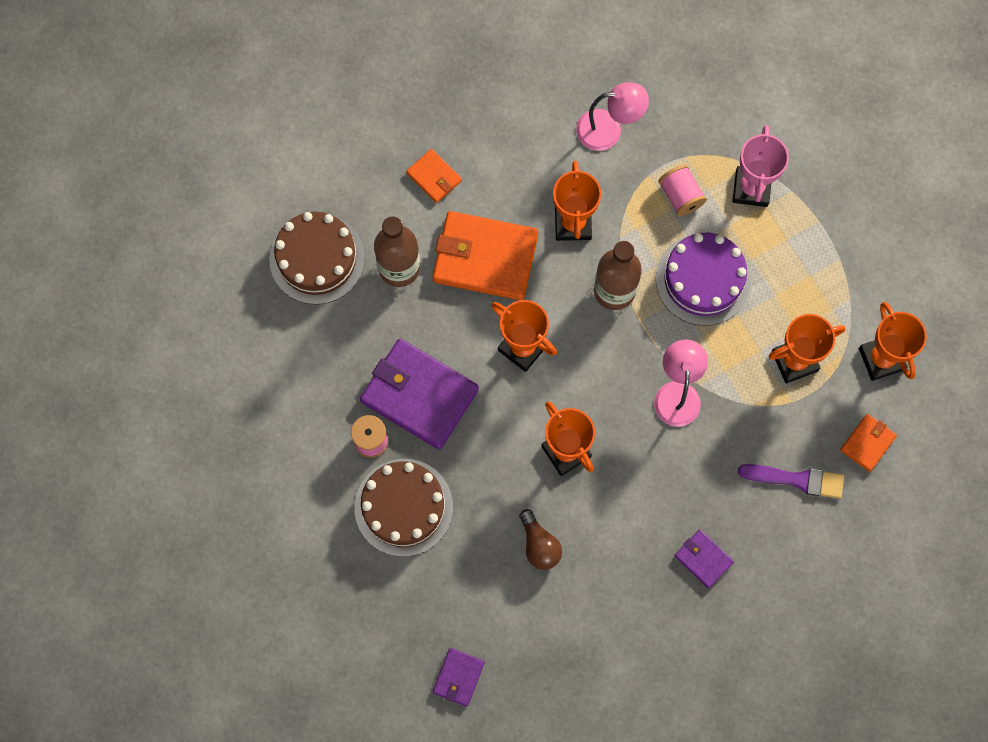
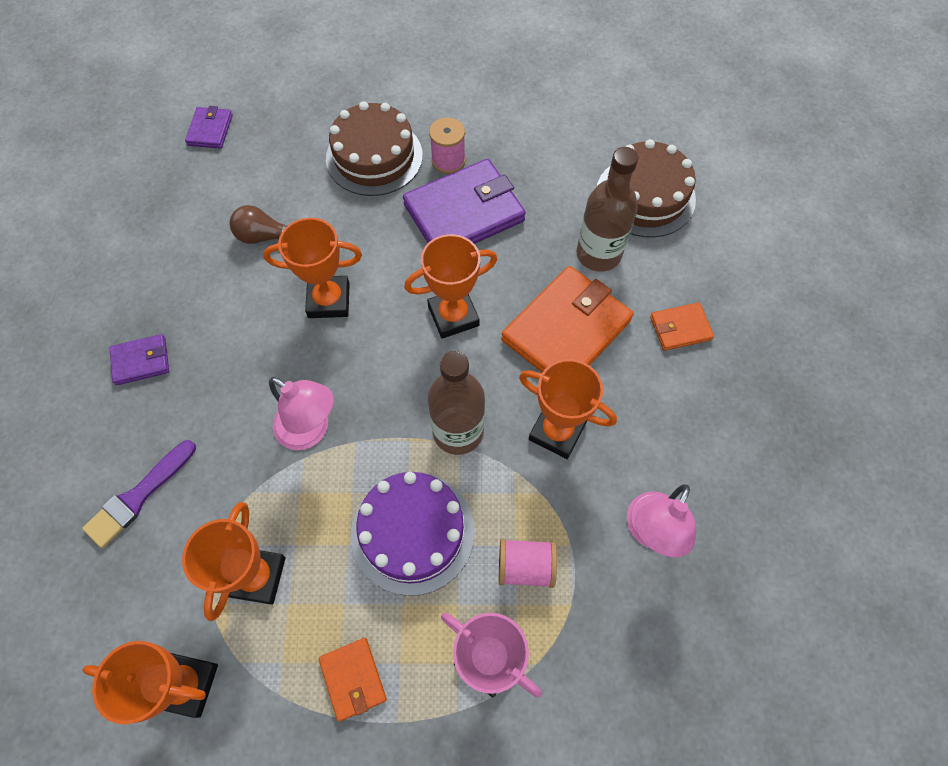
camera: 120 degrees right, 10 degrees down
(458, 677) = (210, 130): purple wallet -> purple wallet turned 45 degrees clockwise
(867, 443) = (113, 600): orange wallet -> orange wallet (353, 679)

